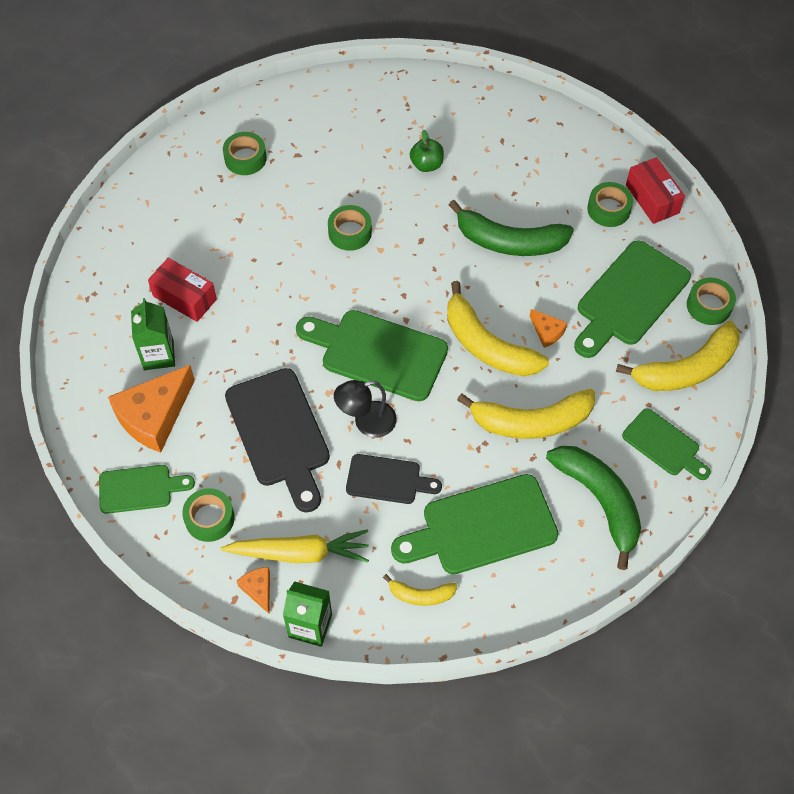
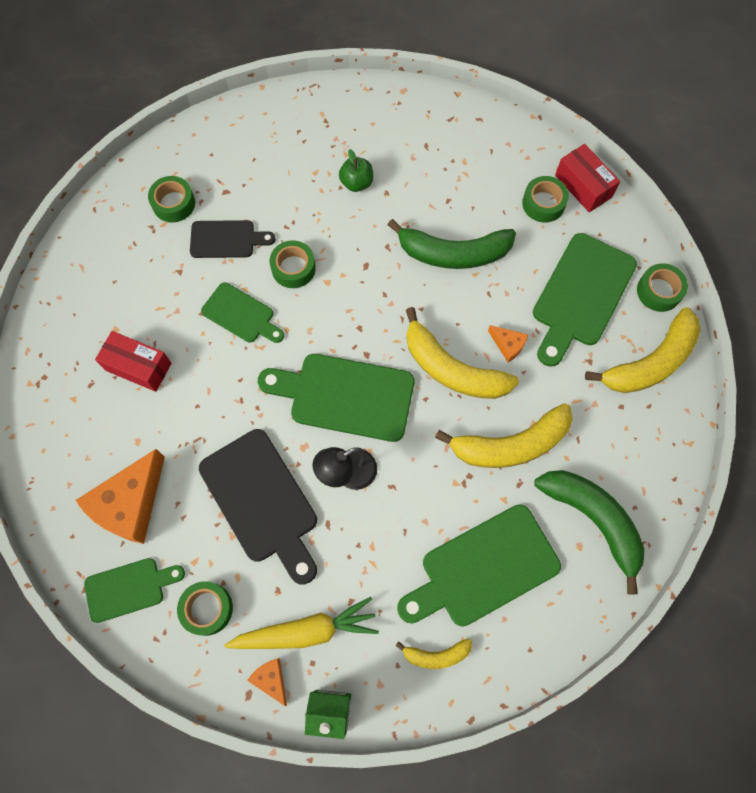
camera: 10 degrees left, 10 degrees up
(158, 355) = (122, 435): green carton -> none
(388, 480) = (380, 534): black cutting board -> black cutting board (226, 239)
(664, 445) = (644, 448): green cutting board -> green cutting board (241, 315)

